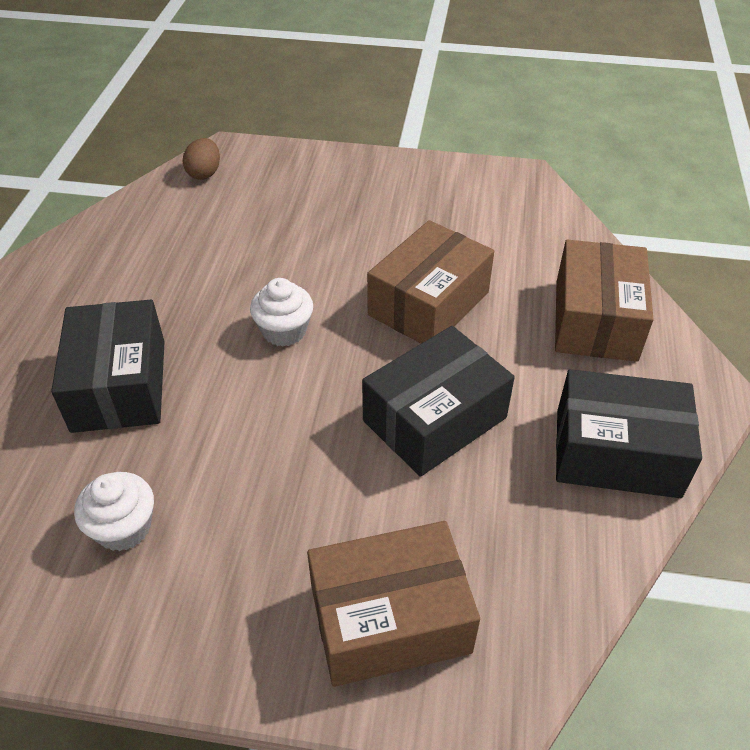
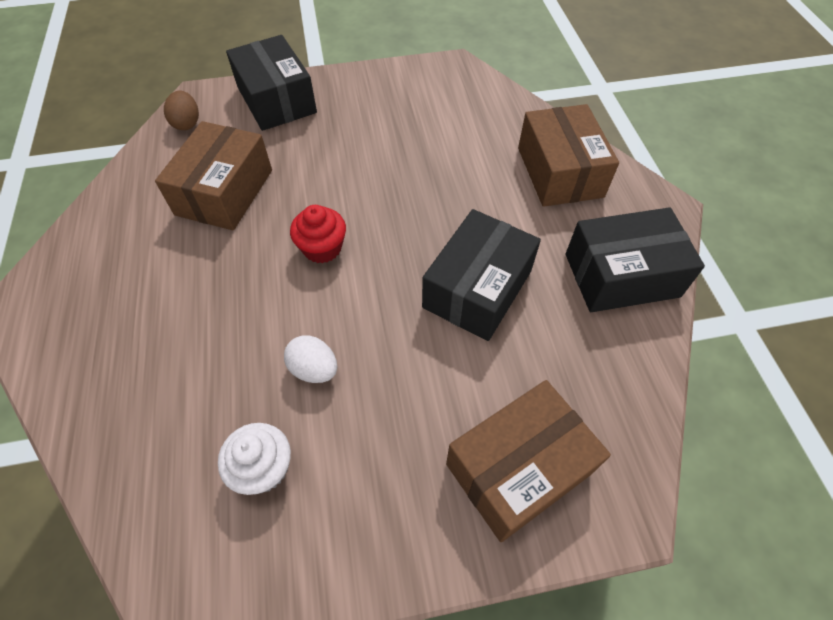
camera: 20 degrees left, 10 degrees up
(119, 385) = (199, 339): black box -> black box (276, 100)
(219, 448) = (314, 369): none -> white egg
(284, 331) = (322, 248): white cupcake -> red cupcake
(428, 303) = (429, 192): brown box -> brown box (224, 192)

